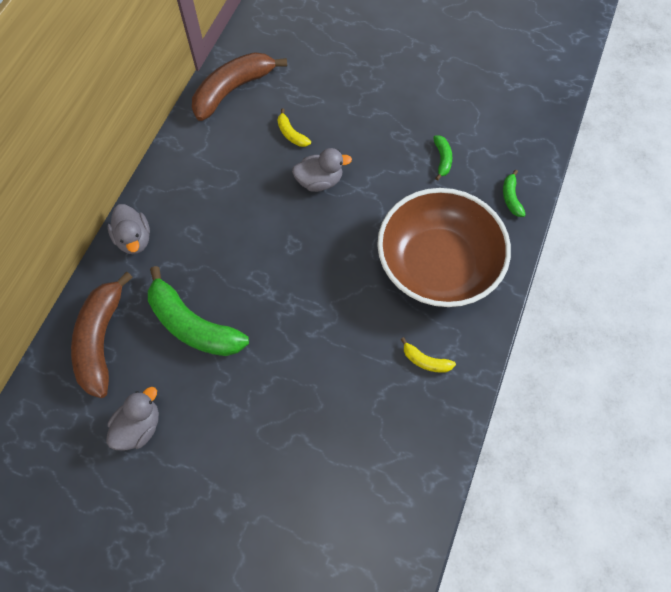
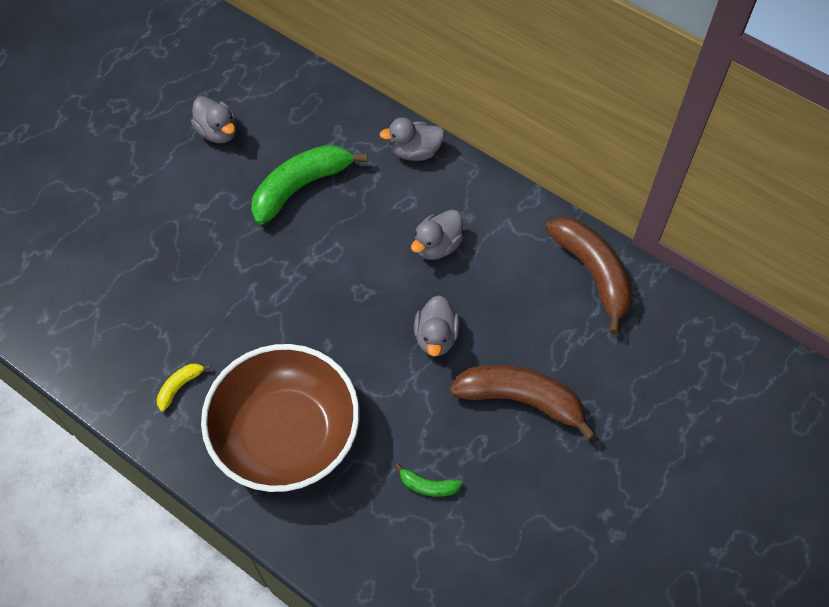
camera: 105 degrees right, 5 degrees down
(101, 340) = (313, 114): brown banana -> brown banana (520, 400)
(232, 199) = (437, 246): none -> grey duck
(291, 134) = (511, 322): yellow banana -> none
(511, 198) = (347, 552): green banana -> none

